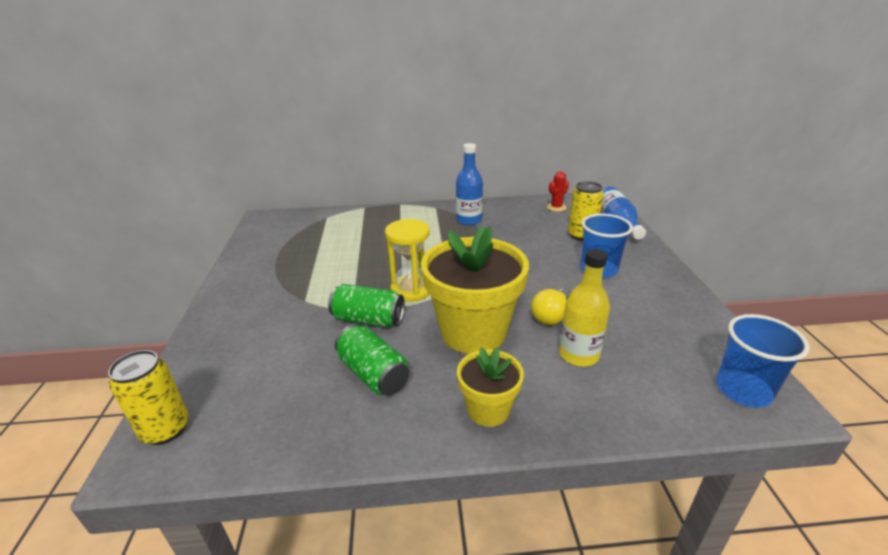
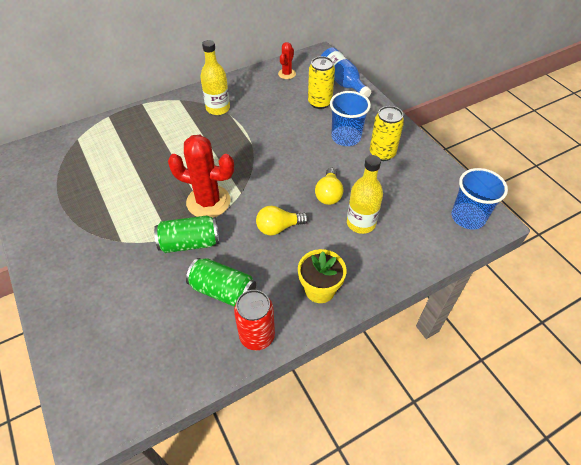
camera: 25 degrees left, 20 degrees up
(165, 429) = (88, 397): yellow can -> yellow can (382, 153)
(381, 434) = (257, 336): none -> red can
(411, 290) = (208, 202): yellow hourglass -> red cactus
(469, 220) = (218, 108): blue bottle -> yellow bottle
(473, 332) = (279, 227): yellow flower pot -> yellow light bulb

